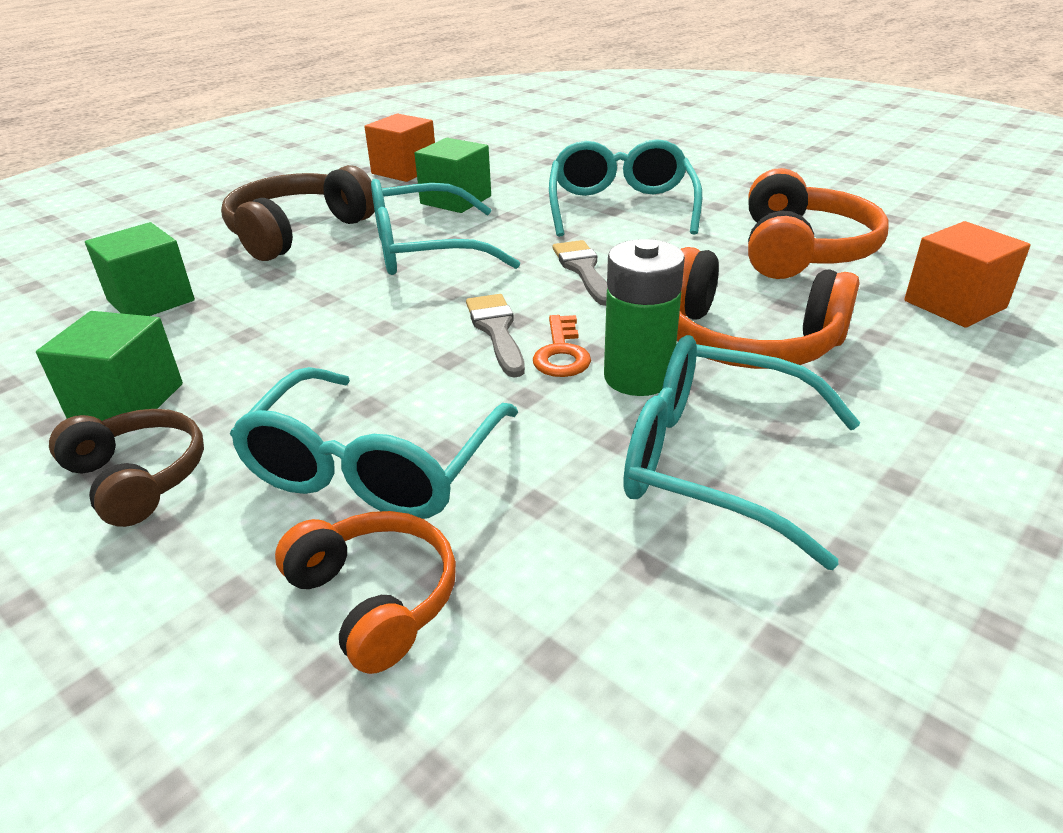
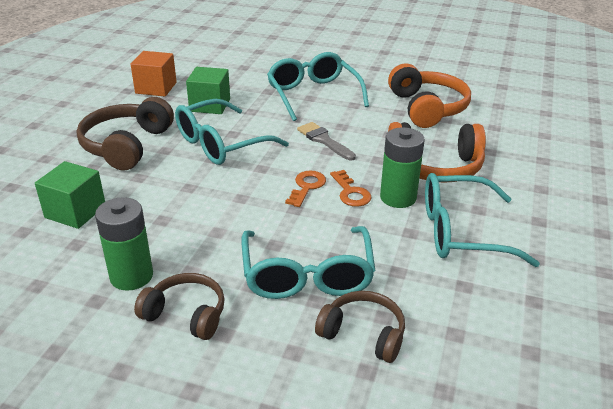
camera: 25 degrees left, 0 degrees up
(127, 401) = (131, 276): green cube -> green battery
(375, 599) = (363, 334): orange headphones -> brown headphones
(496, 330) = (306, 187): grey brush -> orange key
(954, 304) = (513, 127): orange cube -> none

